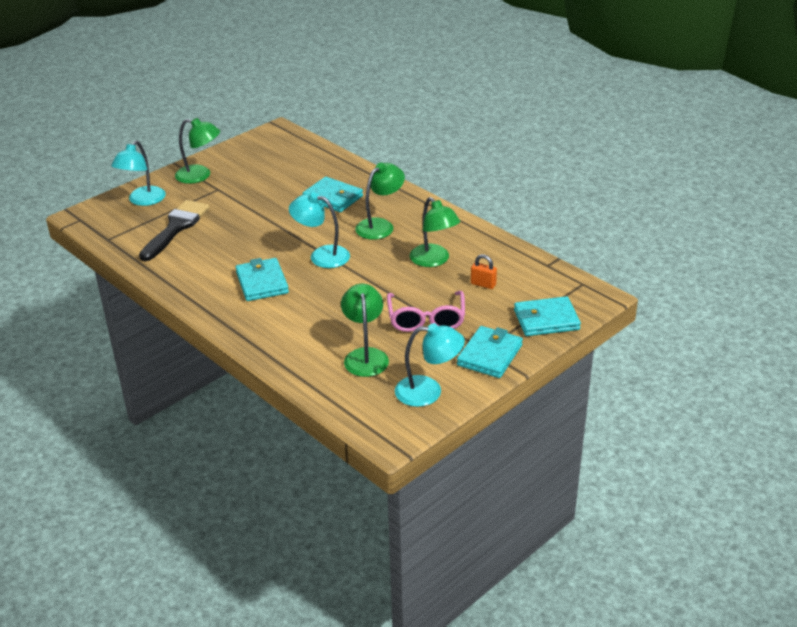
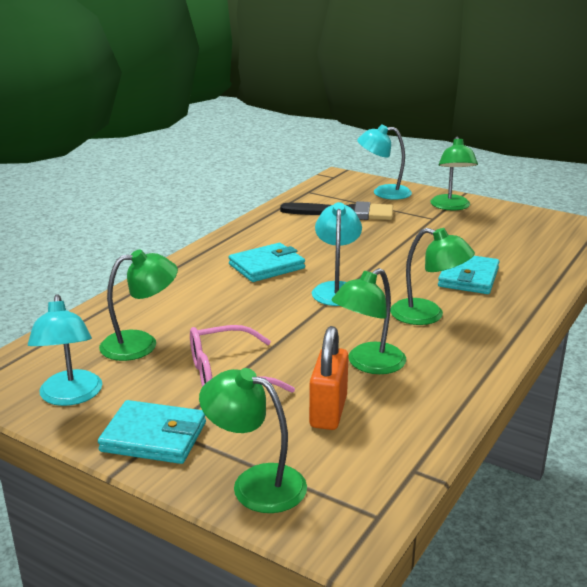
camera: 75 degrees right, 10 degrees down
(483, 284) = (328, 412): orange padlock -> orange padlock, size x1.70
(546, 320) = (255, 483): turquoise wallet -> green lamp

